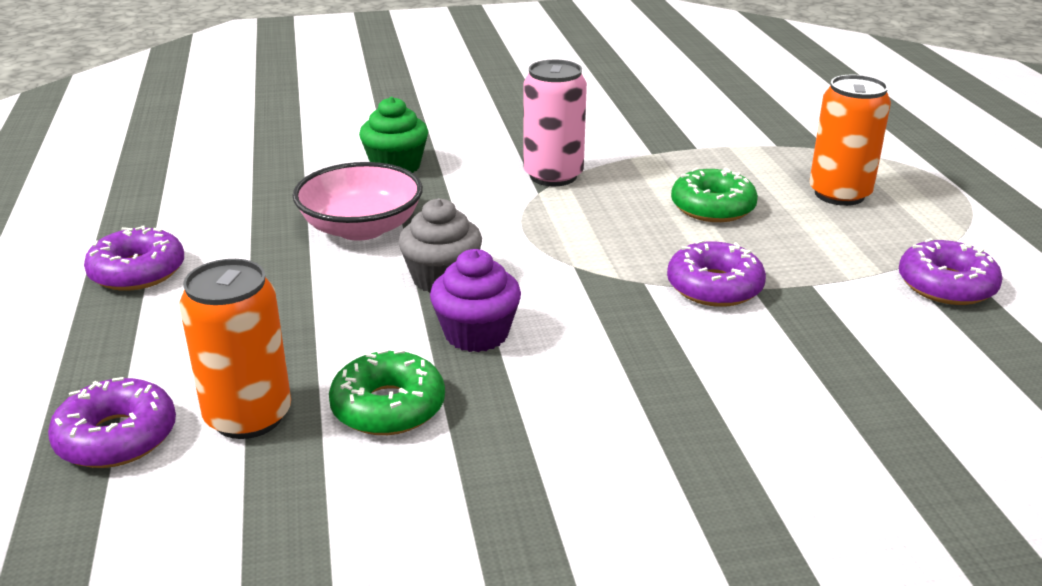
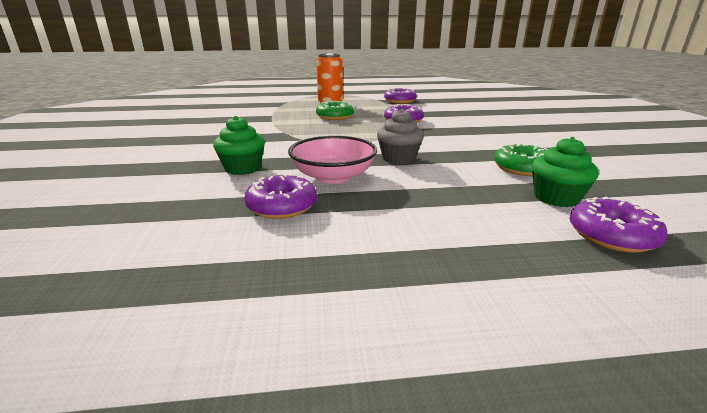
camera: 85 degrees left, 5 degrees down
(137, 272) = (392, 255): purple donut -> purple donut (282, 206)
(248, 417) = (556, 198): orange can -> green cupcake
(476, 334) = (451, 153): purple cupcake -> none
(553, 176) = (285, 136): pink can -> none

